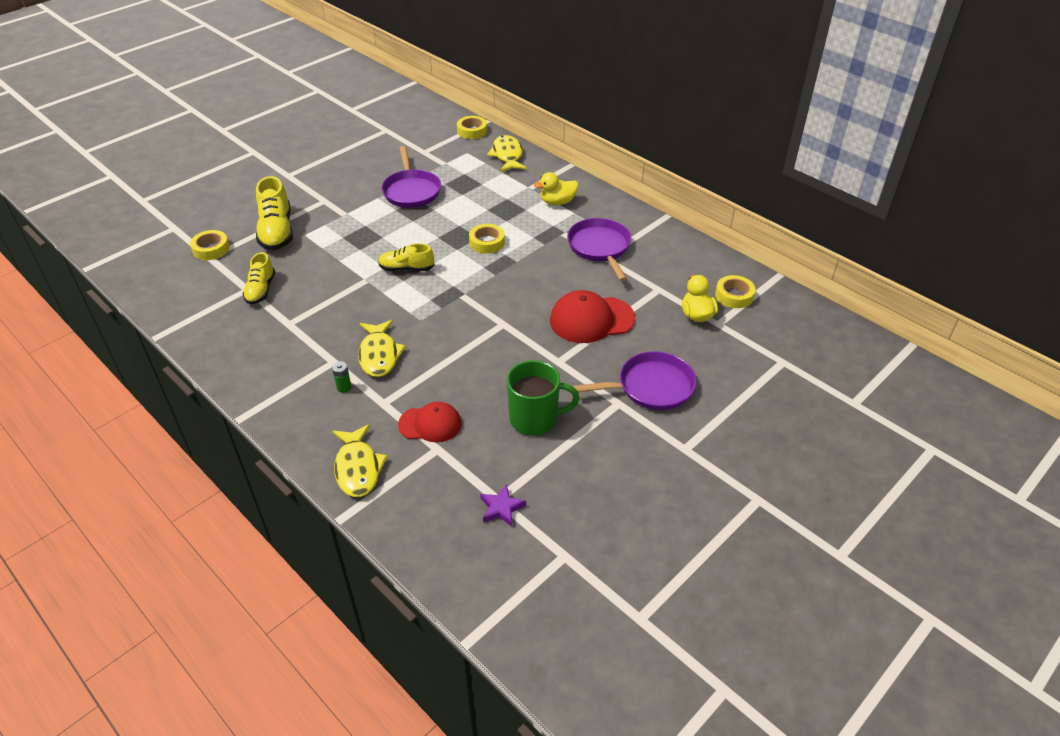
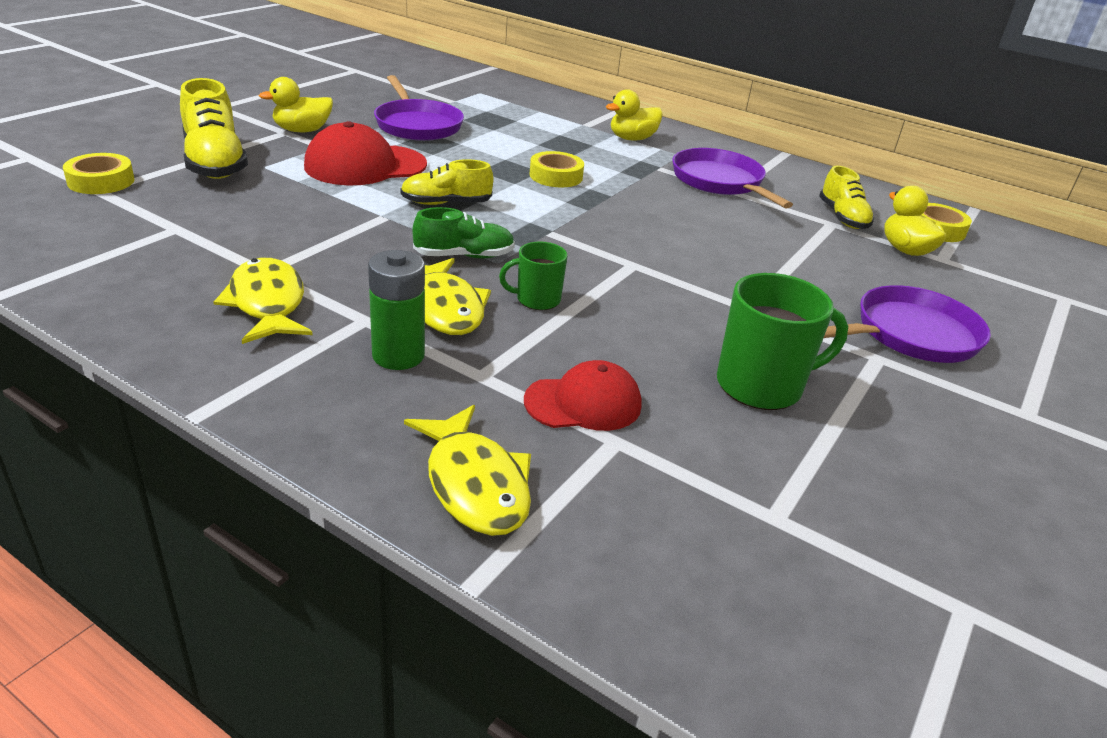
camera: 15 degrees left, 10 degrees down
(261, 290) = (202, 229): yellow shoe -> yellow shoe (842, 217)
(335, 199) = (302, 131): none -> yellow duck
(344, 387) = (398, 355): green battery -> green battery, size x1.88
(403, 314) = (464, 256): none -> green shoe
(433, 350) = (536, 300): none -> green mug
(472, 131) = (477, 74): yellow tape -> none
(501, 508) = (792, 532): purple star -> none
(507, 155) = (537, 96): yellow fish -> yellow fish (267, 303)
(591, 319) = (763, 257): red cap -> red cap (365, 165)

